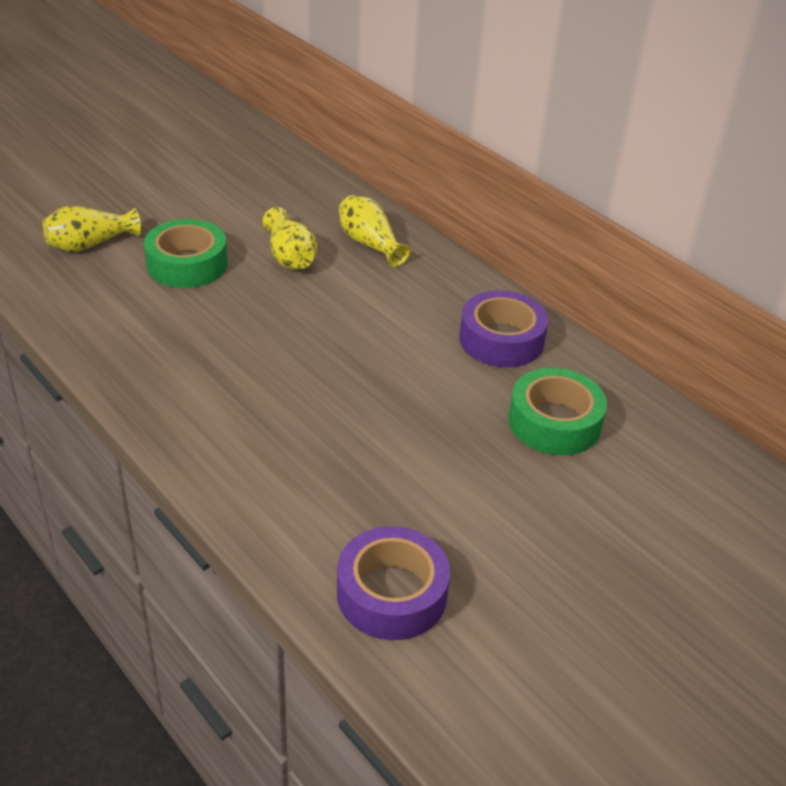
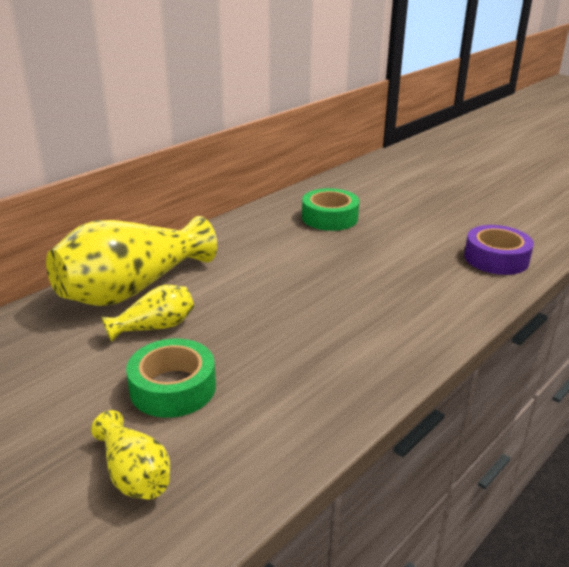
camera: 95 degrees left, 10 degrees down
(370, 244) = (132, 289): yellow vase -> yellow vase, size x2.07
(501, 340) = (253, 233): purple tape -> none

